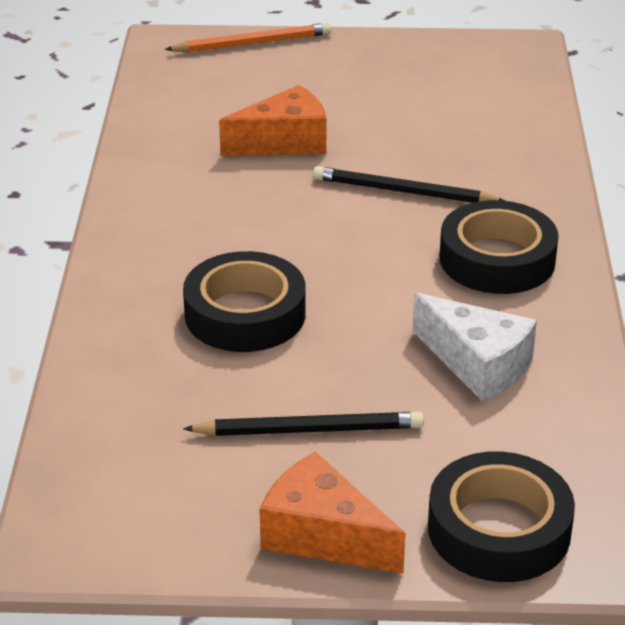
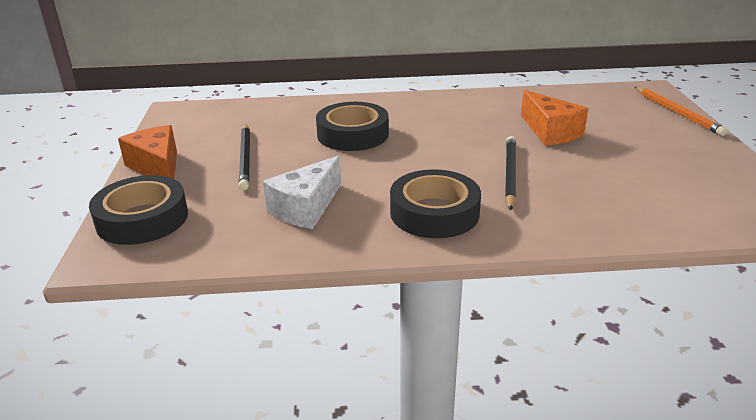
camera: 85 degrees right, 5 degrees down
(323, 536) = (157, 167): orange cheese -> orange cheese turned 60 degrees counterclockwise

